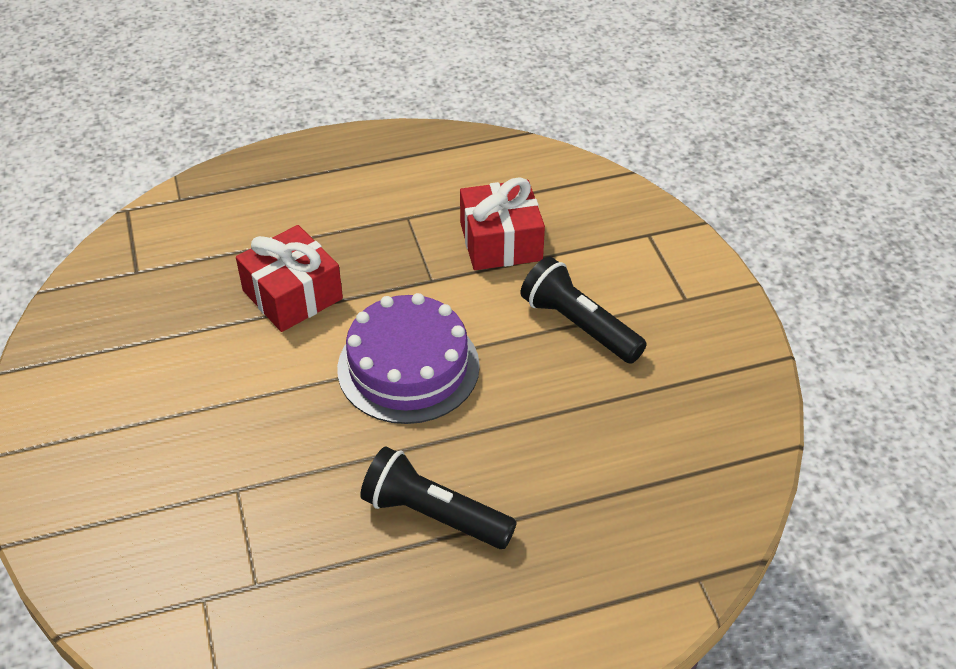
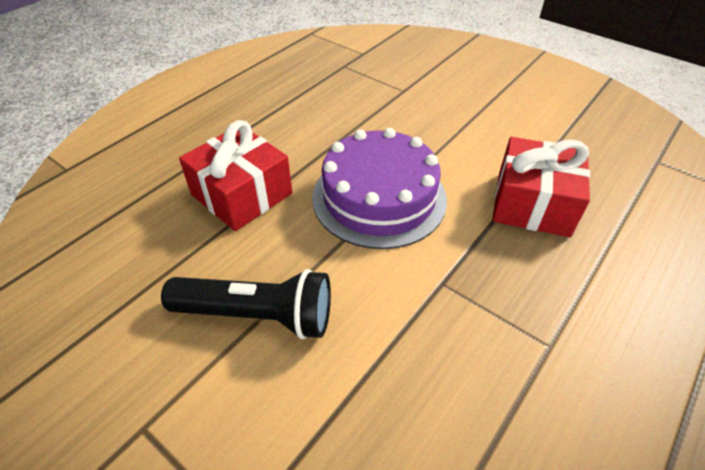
camera: 145 degrees right, 0 degrees up
(434, 515) = (274, 127): black flashlight -> none
(501, 241) = (421, 377): red gift -> red gift (242, 194)

